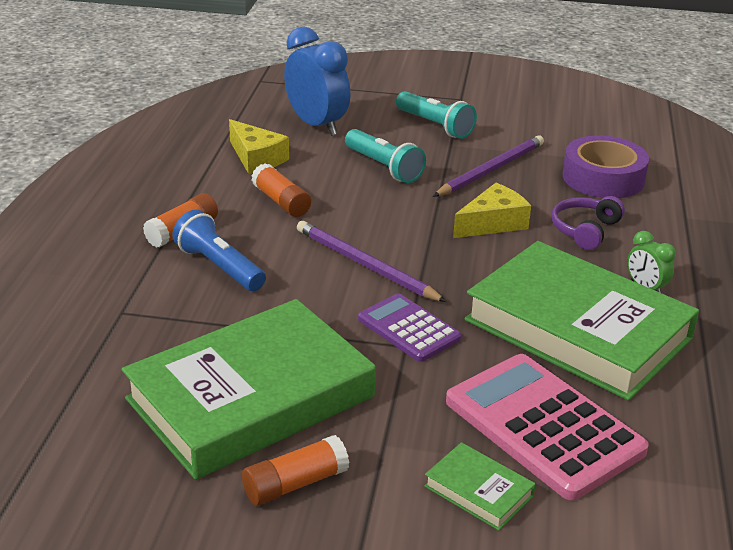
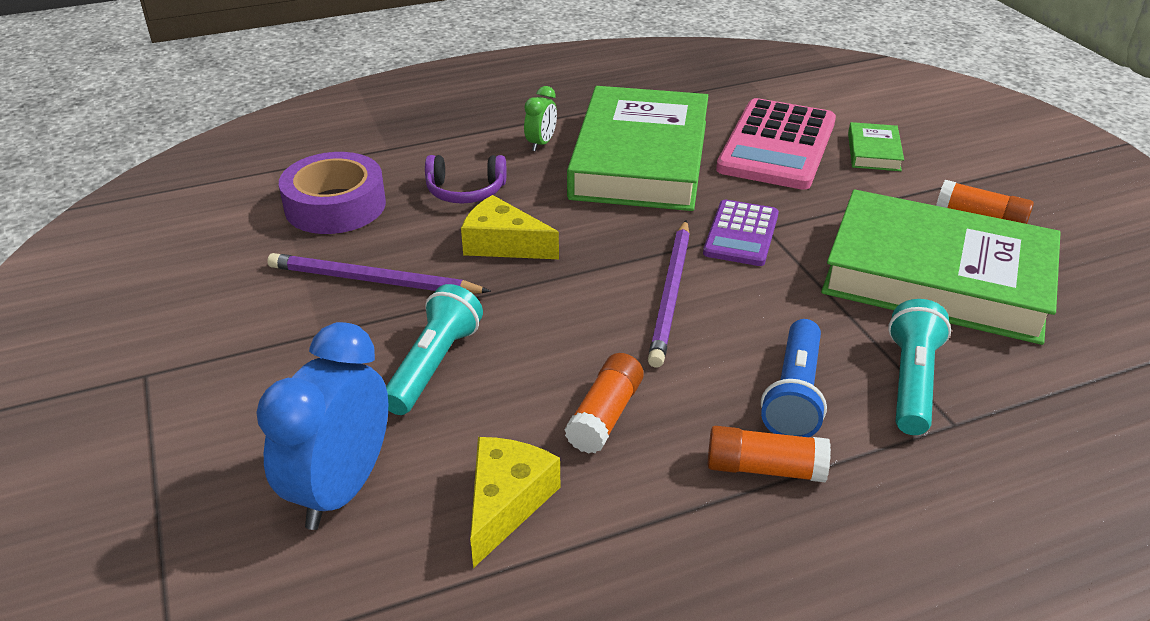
camera: 120 degrees left, 5 degrees up
(435, 125) = (265, 366): turquoise flashlight -> turquoise flashlight (911, 382)

